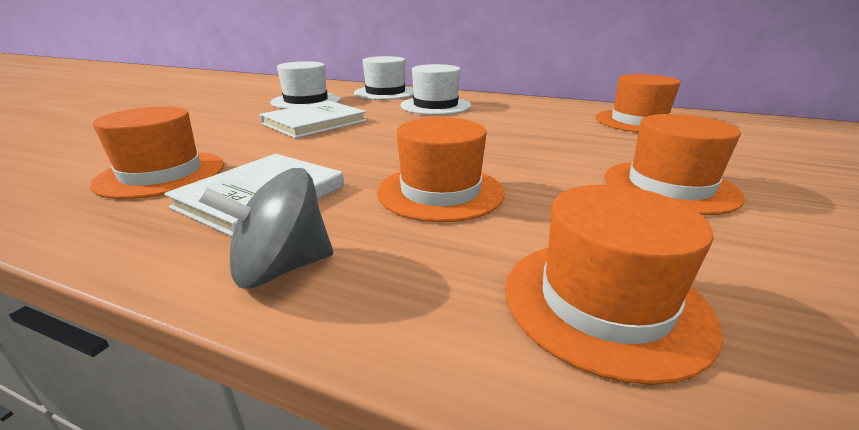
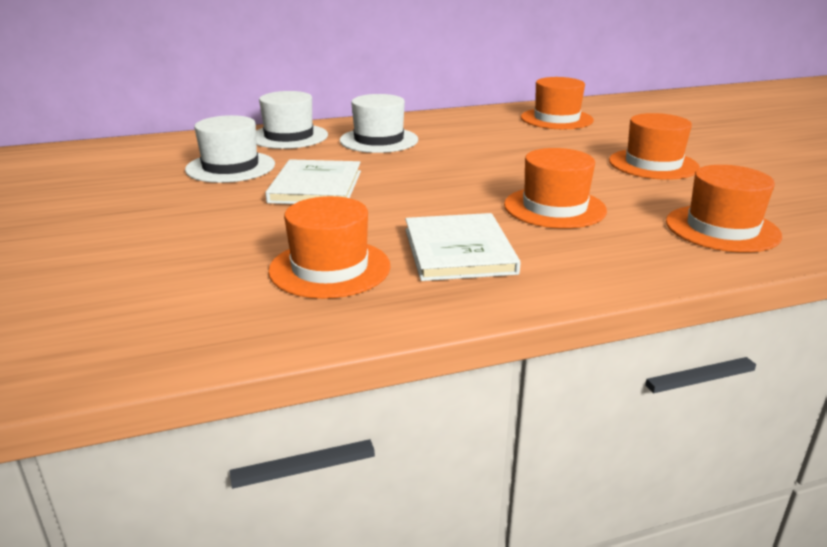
camera: 40 degrees left, 0 degrees up
(281, 268) = (578, 274): grey spinning top -> none

